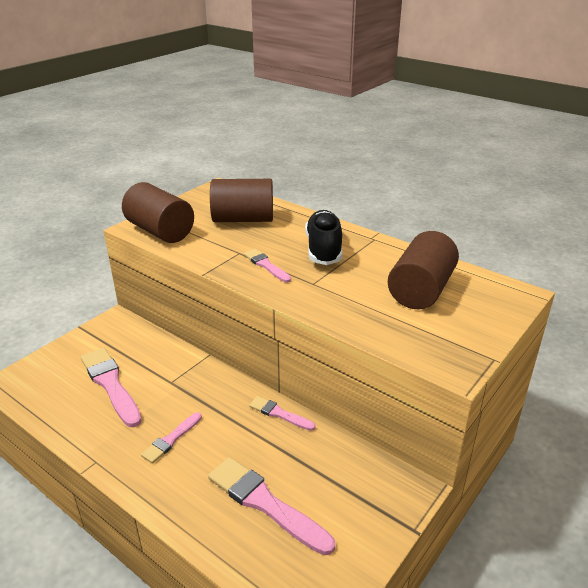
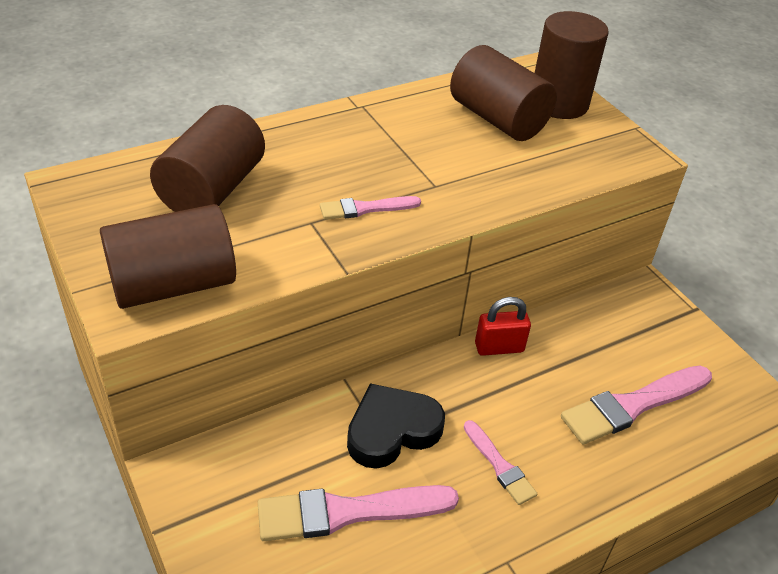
camera: 70 degrees left, 10 degrees up
(178, 384) = (392, 430): none -> black heart
(279, 414) = (499, 347): pink brush -> red padlock
(323, 249) = (359, 150): black shoe -> none
(479, 313) = (559, 103): none -> brown cylinder

